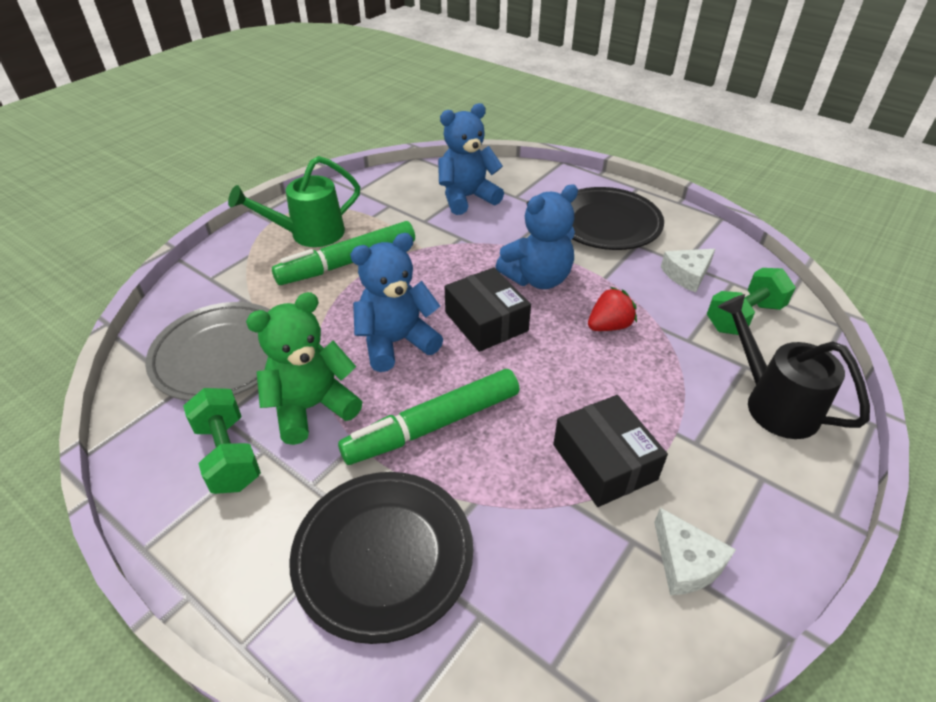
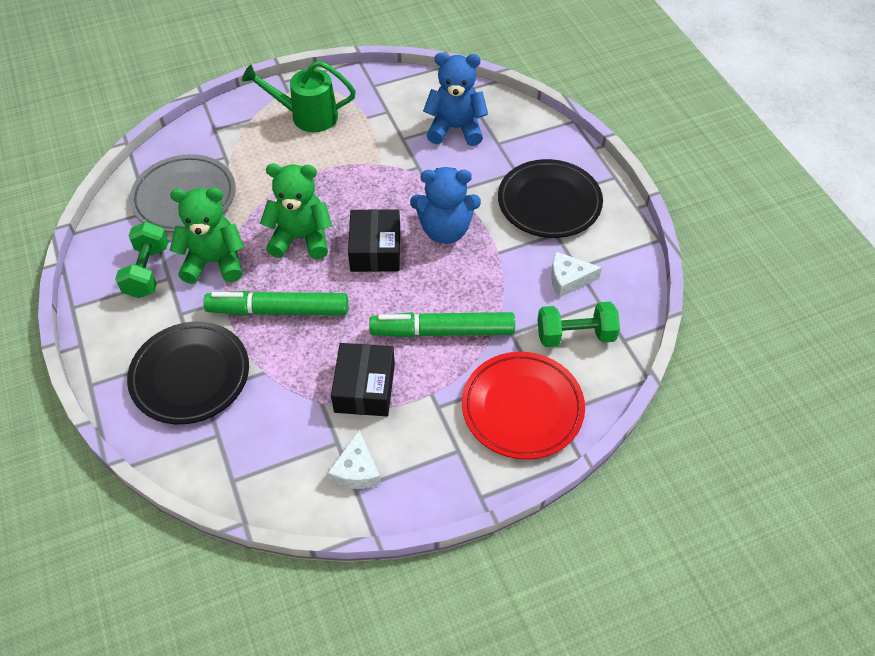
camera: 30 degrees right, 10 degrees up
(348, 263) = (316, 155): green marker -> green marker (442, 331)
(396, 342) = (301, 238): blue teddy bear -> green teddy bear
(609, 326) = (462, 294): red strawberry -> none
(773, 403) = (522, 408): black watering can -> red plate

